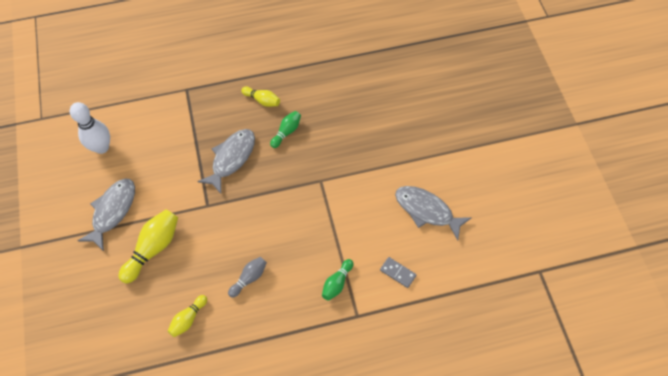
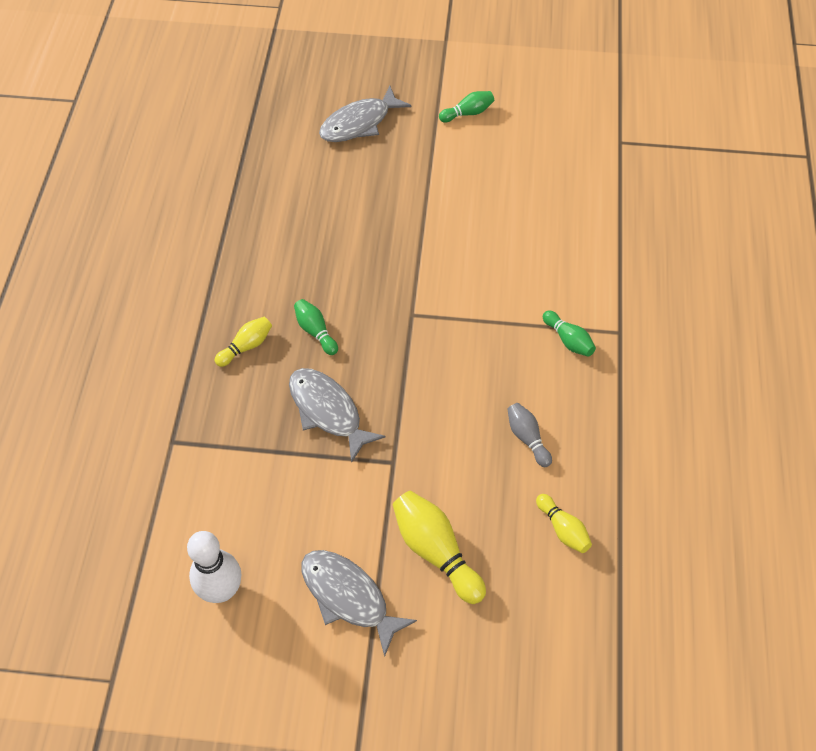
camera: 70 degrees left, 5 degrees down
(398, 273) = (576, 273): grey domino -> none
(426, 211) = (503, 217): grey fish -> grey fish (359, 123)
(512, 159) = (468, 113): none -> green bowling pin

